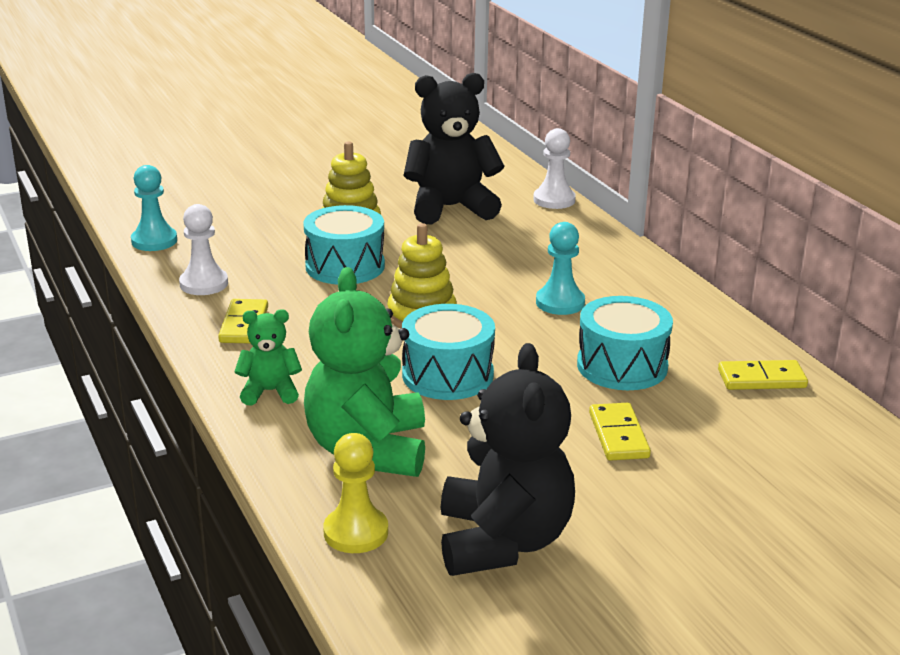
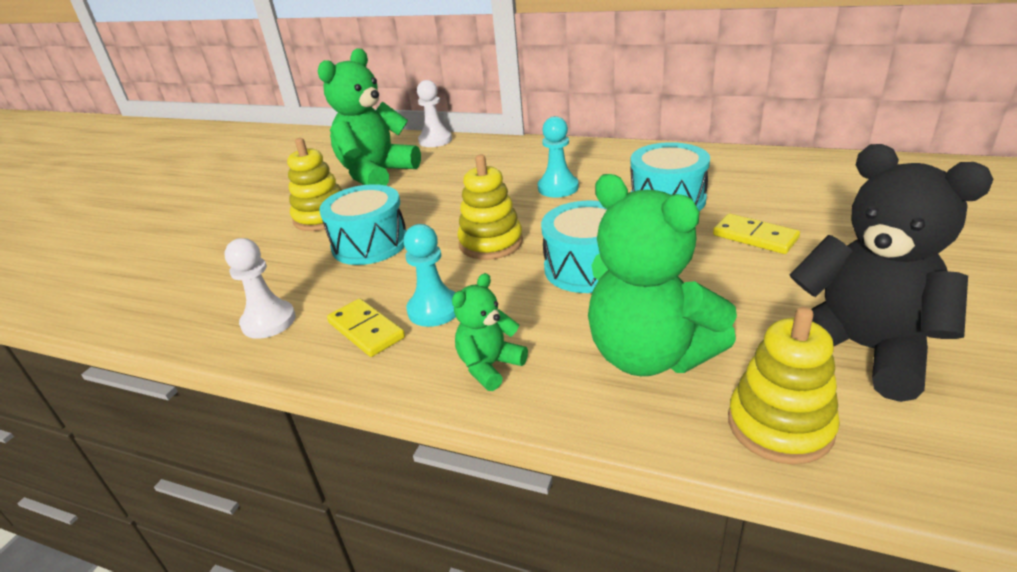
camera: 40 degrees left, 5 degrees up
(154, 241) = (156, 316): turquoise pawn -> turquoise pawn (434, 310)
(356, 532) = (779, 425): yellow pawn -> yellow stacking toy
(451, 207) = (376, 174): black teddy bear -> green teddy bear
(761, 379) = (742, 166): yellow domino -> none

